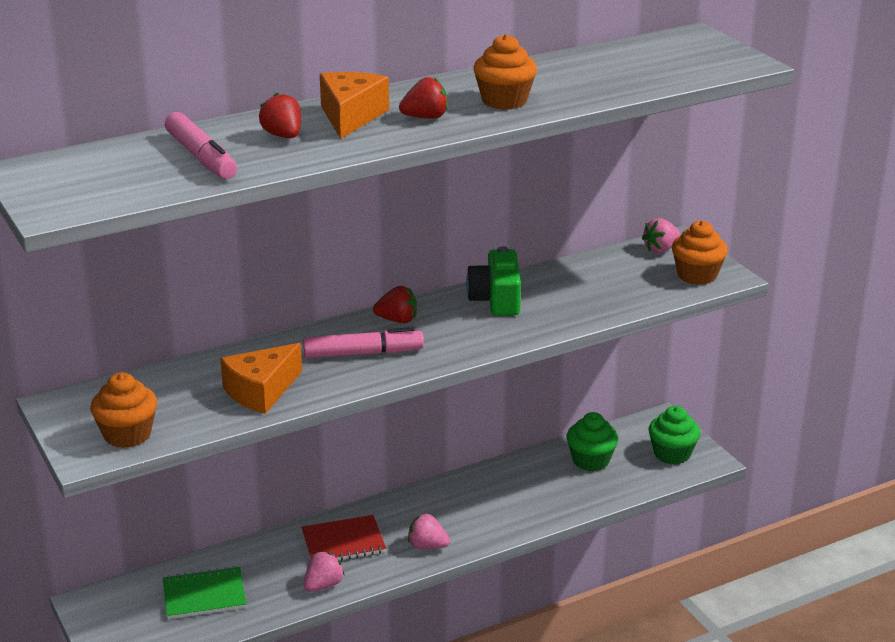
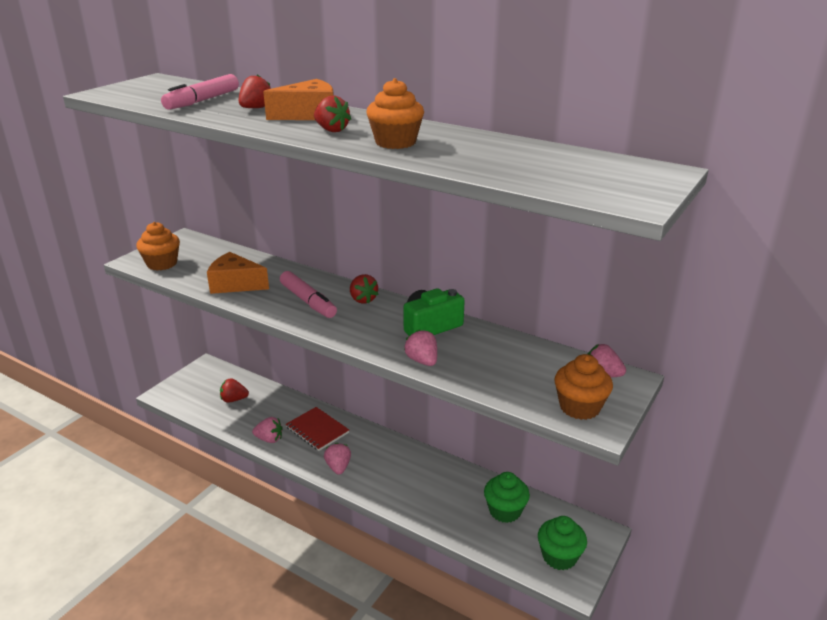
camera: 60 degrees right, 0 degrees up
(204, 595) = (234, 399): green notebook -> red strawberry
(557, 322) = (422, 361): none -> pink strawberry

